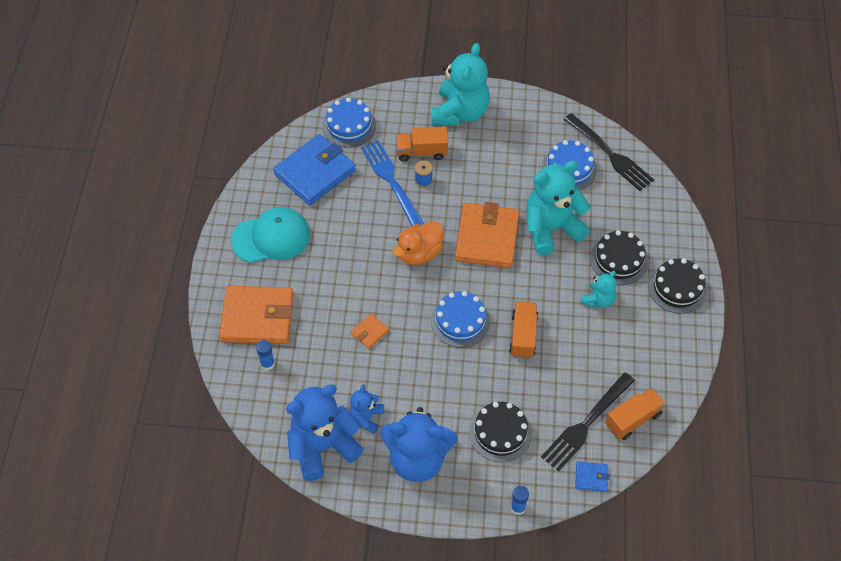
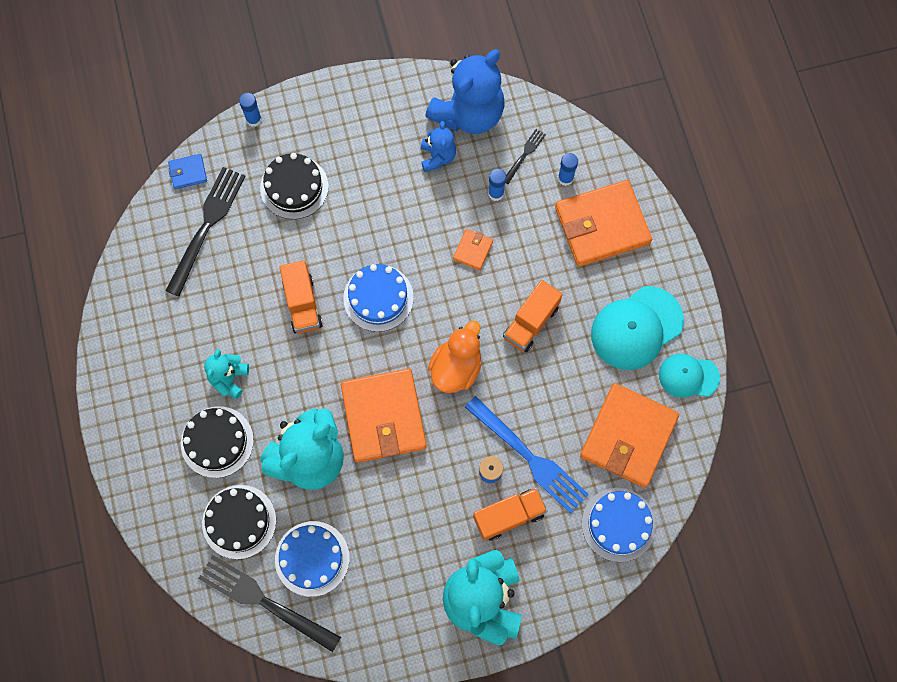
camera: 160 degrees right, 15 degrees up
(251, 195) = (688, 376): none -> turquoise cap
(292, 394) = (524, 155): none -> black fork
(315, 172) = (628, 436): blue wallet -> orange wallet
(330, 370) = (496, 193): none -> blue glue stick
(417, 459) = (369, 133): blue teddy bear -> none
(633, 419) = (158, 248): orange truck -> orange truck (531, 322)
(677, 288) = (139, 427): black cake -> black cake (239, 521)

